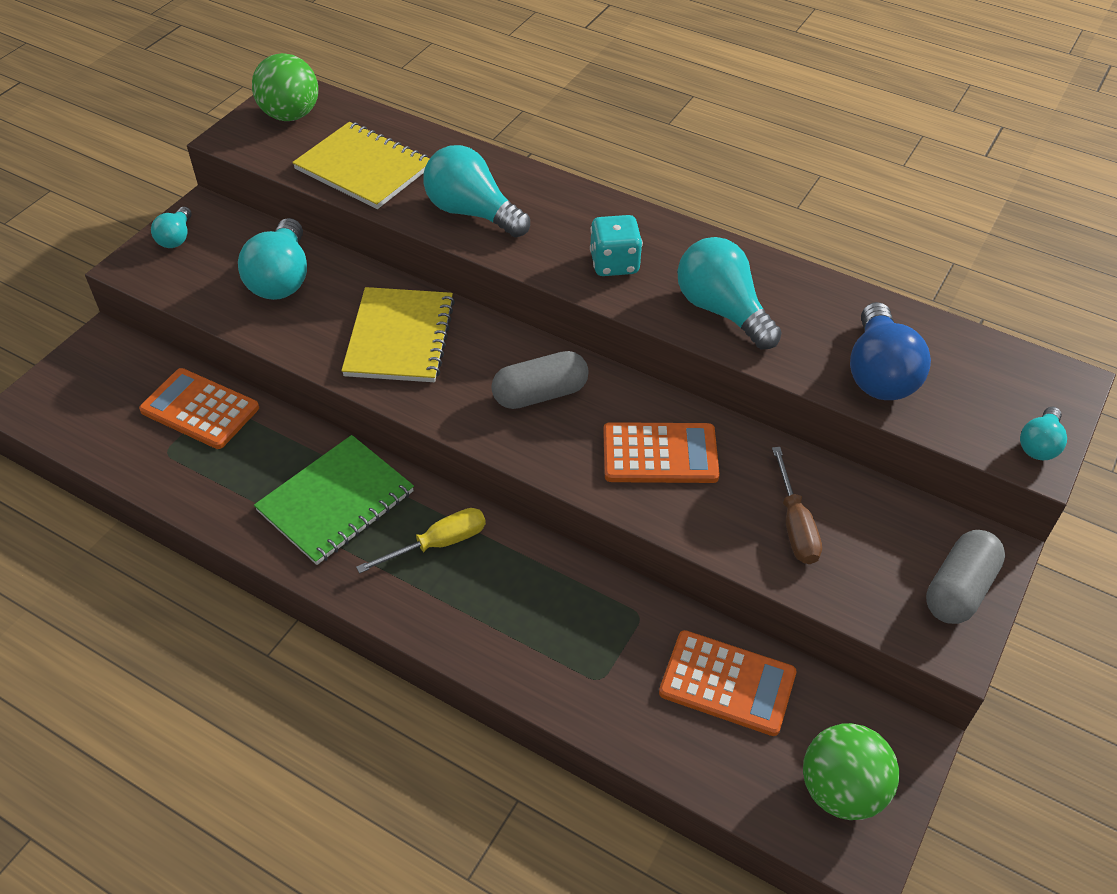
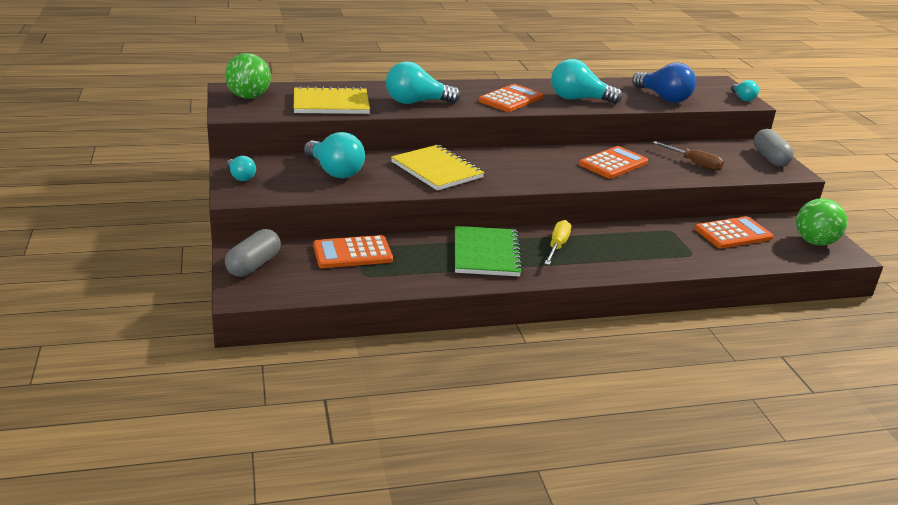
camera: 45 degrees left, 20 degrees down
(540, 394) = (534, 164): grey capsule -> grey capsule (253, 265)
(614, 264) = (511, 99): turquoise dice -> orange calculator

